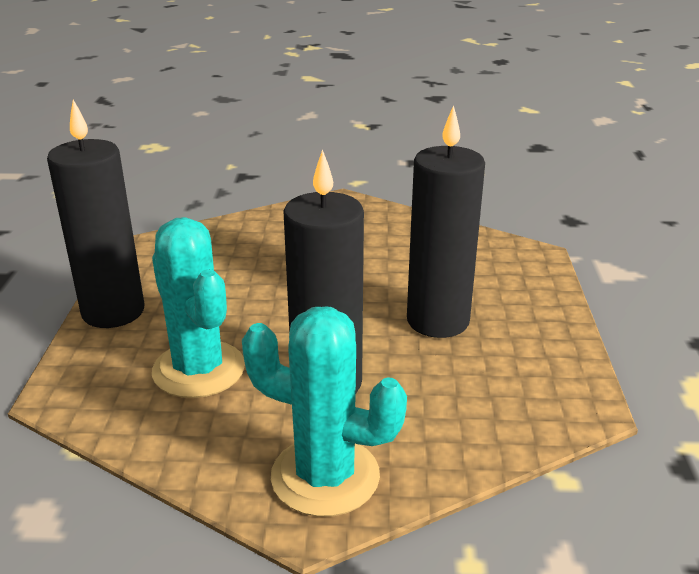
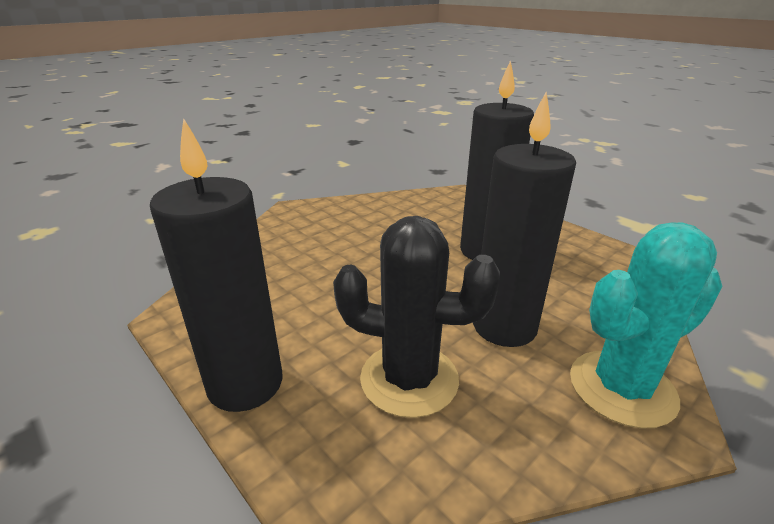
camera: 45 degrees left, 0 degrees up
(199, 369) = (409, 379): turquoise cactus -> black cactus

